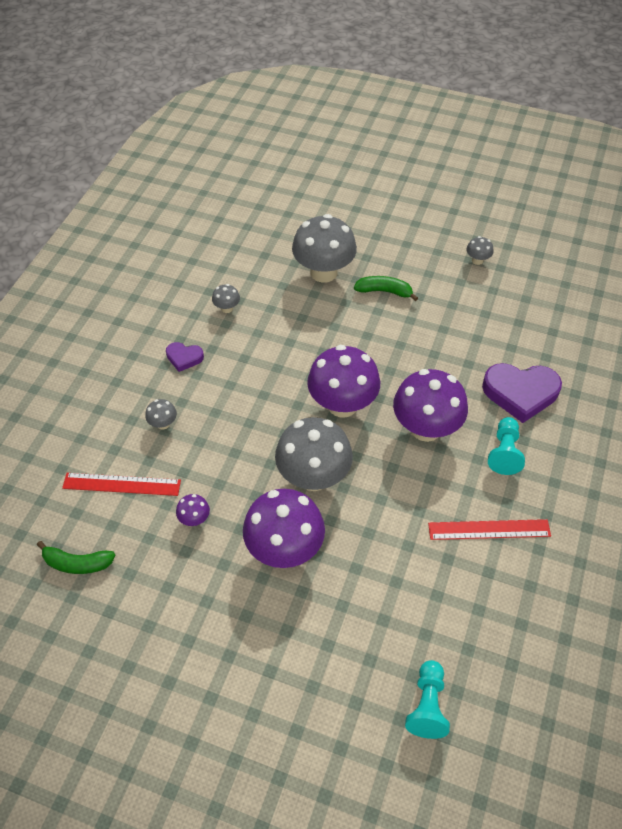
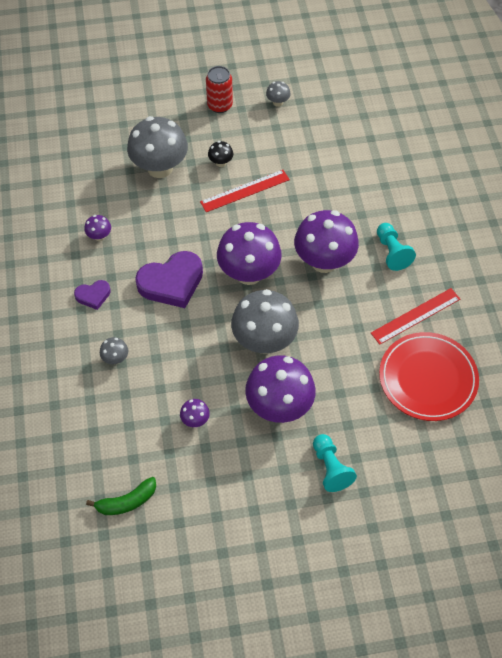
camera: 30 degrees left, 5 degrees up
(121, 484) = (117, 423): red ruler -> red ruler (245, 191)
(227, 308) = (99, 236): grey mushroom -> purple mushroom
(384, 291) = (221, 162): green banana -> black mushroom
(418, 241) = (220, 105): none -> red can
(427, 705) = (448, 461): turquoise pawn -> turquoise pawn (330, 468)
(460, 602) = (427, 378): none -> red plate
(520, 393) = (376, 200): purple heart -> purple heart (171, 282)

